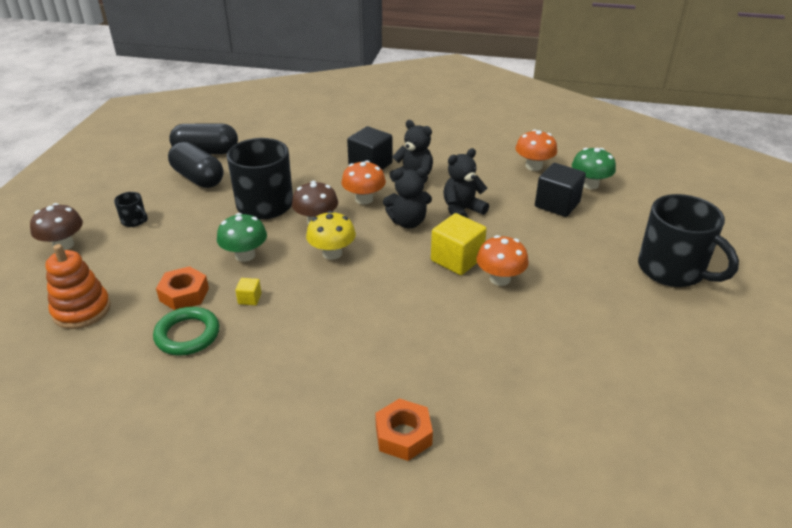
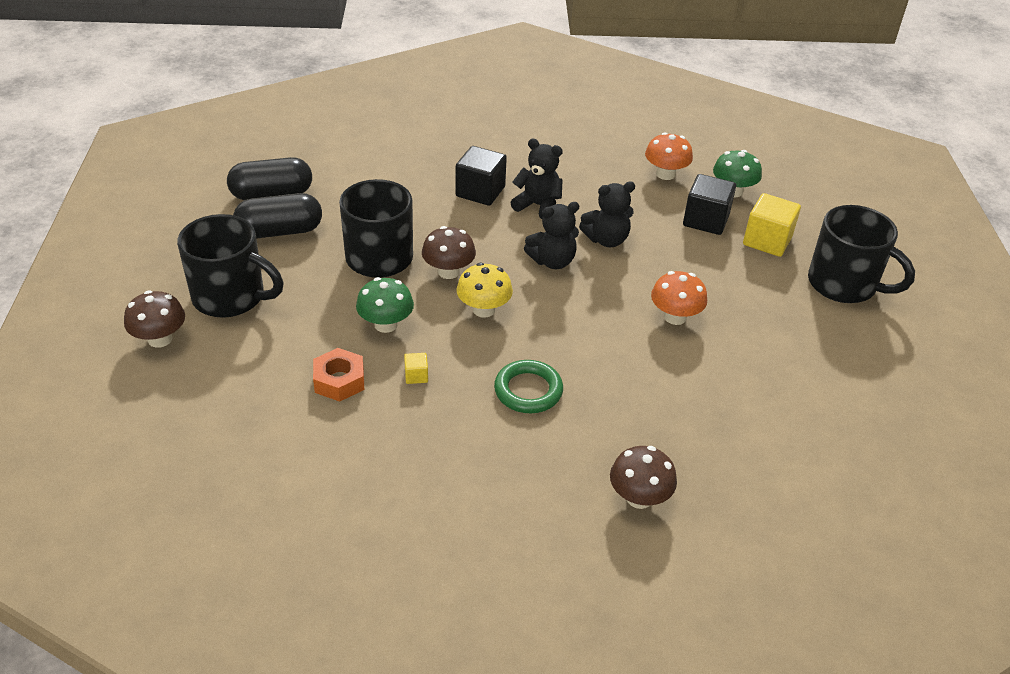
camera: 15 degrees left, 5 degrees up
(82, 310) = (229, 416): orange stacking toy -> none
(134, 221) = (231, 297): black mug -> black mug, size x2.35
(187, 335) = (367, 427): green ring -> green ring (528, 390)
(198, 178) = (280, 231): black capsule -> black capsule turned 45 degrees counterclockwise
(364, 199) = (491, 237): orange mushroom -> none
(403, 435) = (639, 497): orange nut -> brown mushroom
(457, 259) = (622, 300): yellow cube -> yellow cube (767, 241)
(462, 210) = (606, 240): black teddy bear -> black teddy bear turned 150 degrees counterclockwise

